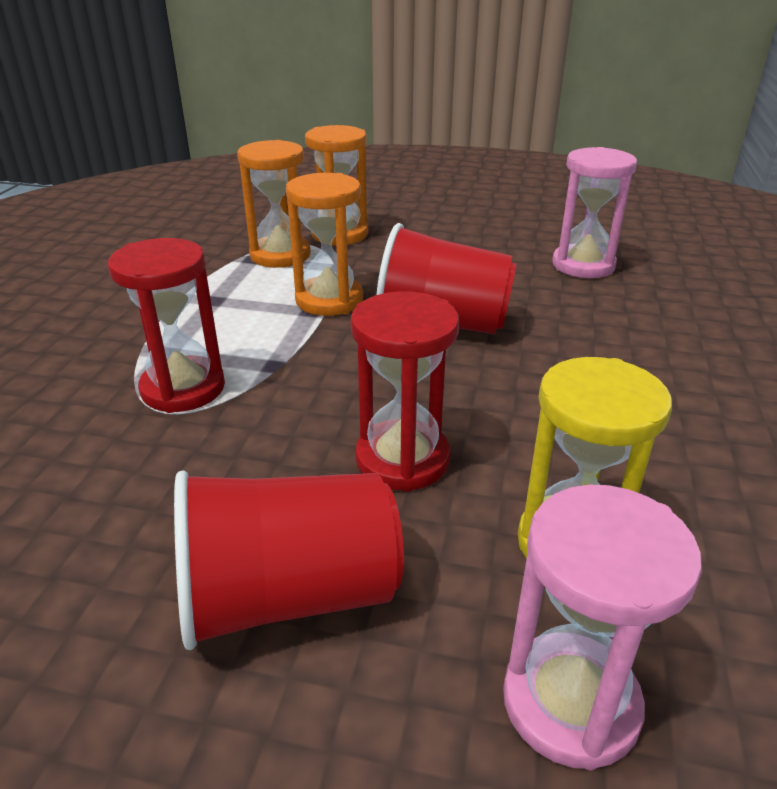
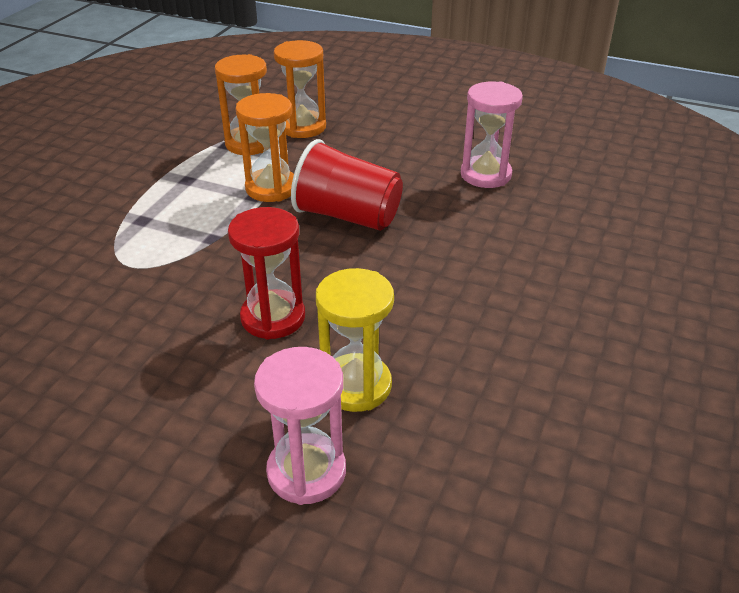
camera: 10 degrees right, 5 degrees up
(183, 388) = (145, 250): red hourglass -> none
(289, 596) = (170, 393): red cup -> none

